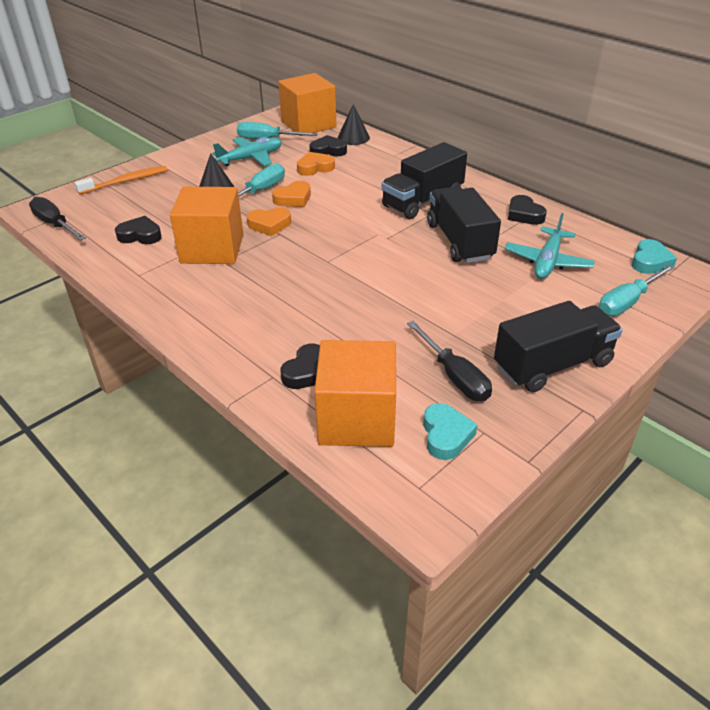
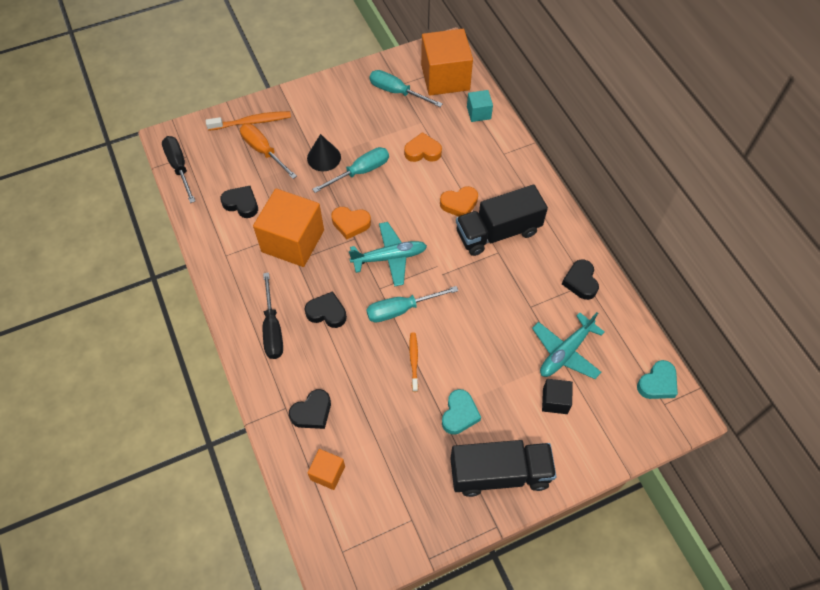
camera: 20 degrees right, 20 degrees up
(148, 197) = (263, 151): none -> orange screwdriver
(251, 158) = (371, 119): turquoise plane -> turquoise plane (390, 257)
(293, 199) = (385, 192): orange heart -> orange heart (459, 204)
(328, 151) = (445, 128): black heart -> black heart (327, 312)
(353, 137) = (478, 113): black cone -> turquoise cube
(357, 419) = (327, 473): orange cube -> orange cube, size x0.48
(398, 303) = (414, 361): none -> orange toothbrush
(446, 435) = (383, 512): turquoise heart -> turquoise heart (459, 414)
(454, 376) = (418, 457): black screwdriver -> black screwdriver (272, 329)
(459, 241) = (502, 300): black truck -> none
(565, 297) = (555, 401): none -> black cube
(627, 302) = (604, 426): turquoise screwdriver -> turquoise screwdriver (401, 309)

